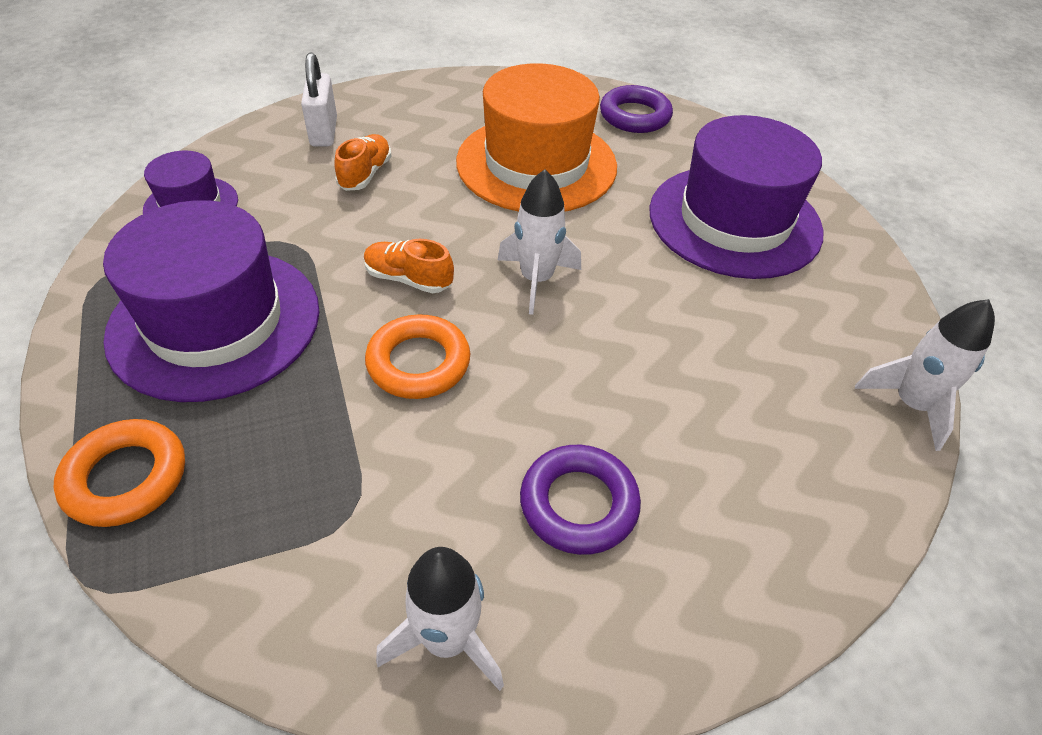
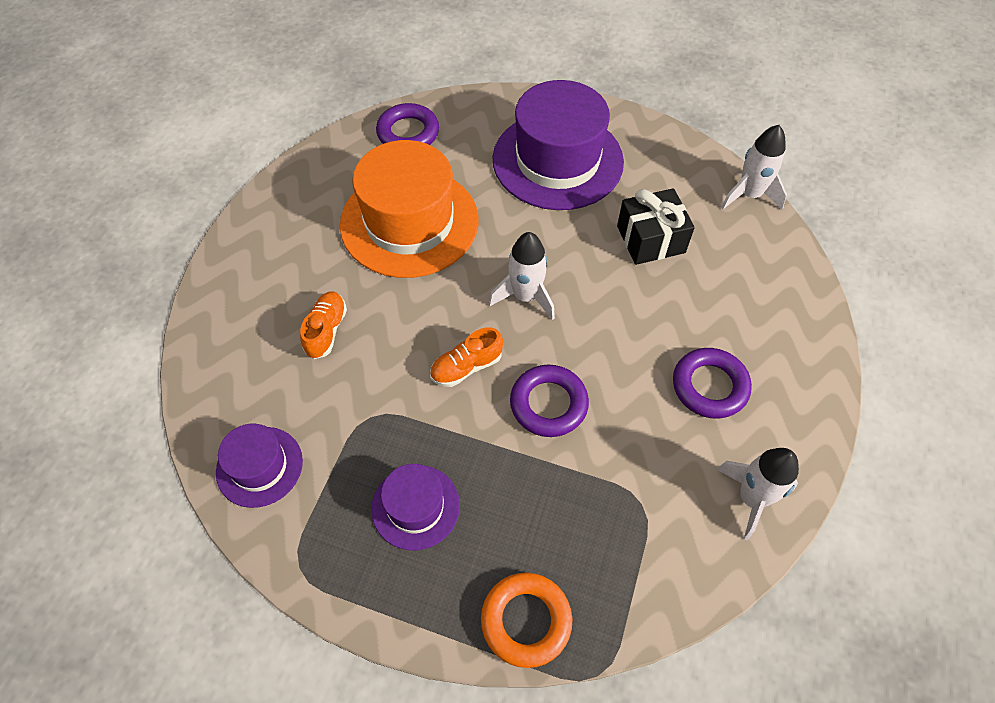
camera: 50 degrees left, 10 degrees up
(215, 322) = (415, 507): purple hat -> purple hat, size x0.51
(324, 132) = (244, 330): white padlock -> none
(365, 174) = (326, 331): orange shoe -> orange shoe turned 45 degrees clockwise
(418, 363) = (548, 404): orange ring -> purple ring
(727, 343) = (651, 239): none -> black gift

